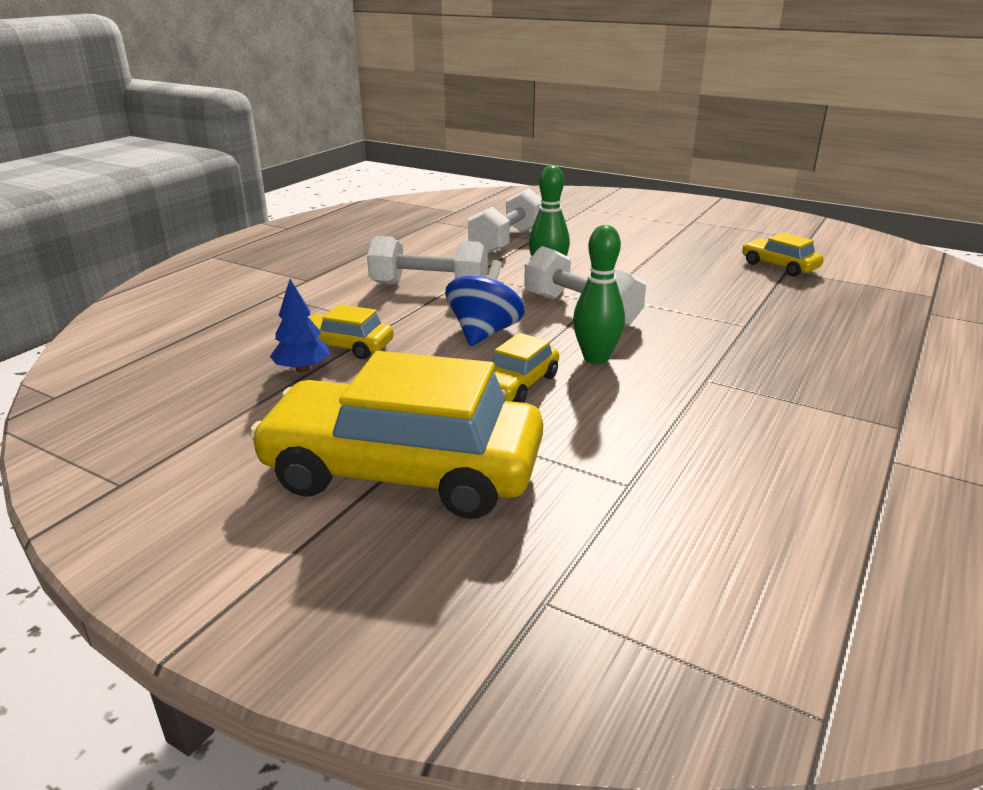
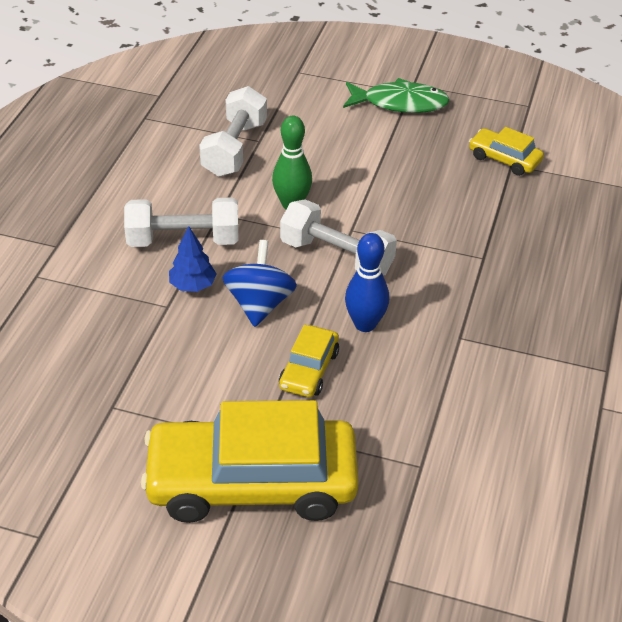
camera: 15 degrees left, 15 degrees up
(302, 369) = (117, 380): blue tree -> blue tree (192, 286)
(345, 346) = (142, 343): yellow car -> none
(596, 358) = (365, 324): green bowling pin -> blue bowling pin
(677, 229) = (400, 103): none -> green fish

